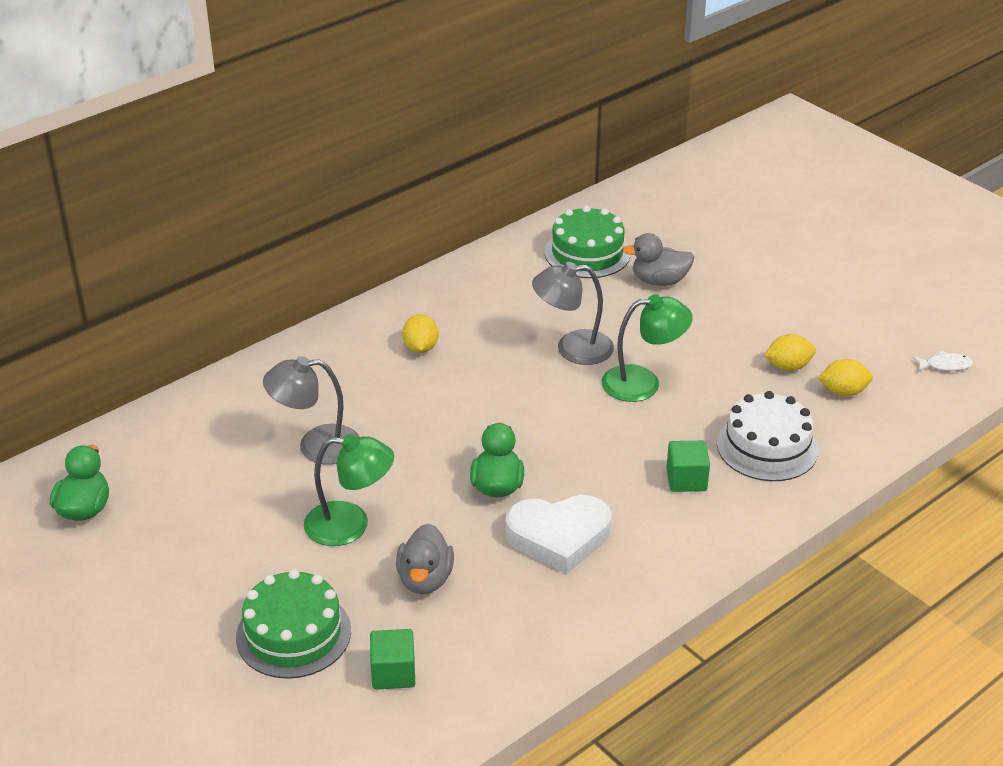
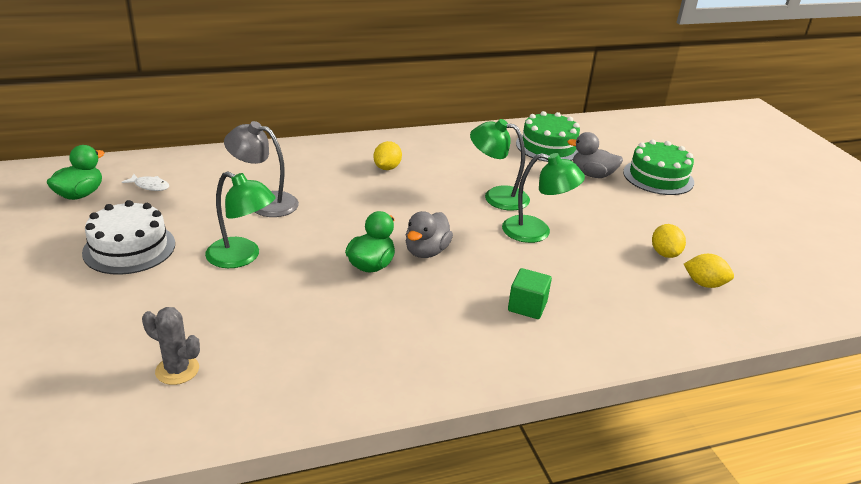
camera: 20 degrees right, 5 degrees down
(293, 634) = (132, 315): green cake -> green cake (658, 177)
(393, 673) = (177, 370): green cube -> grey cactus
(425, 579) = (263, 310): grey duck -> grey duck (426, 251)
(559, 537) = (391, 314): white heart -> none
(572, 348) = (497, 196): grey lamp -> green lamp
(767, 447) = (613, 303): white cake -> white cake (129, 248)
(788, 367) = (664, 253): yellow lemon -> yellow lemon turned 75 degrees clockwise
(945, 365) = (810, 290): white fish -> white fish (150, 186)

